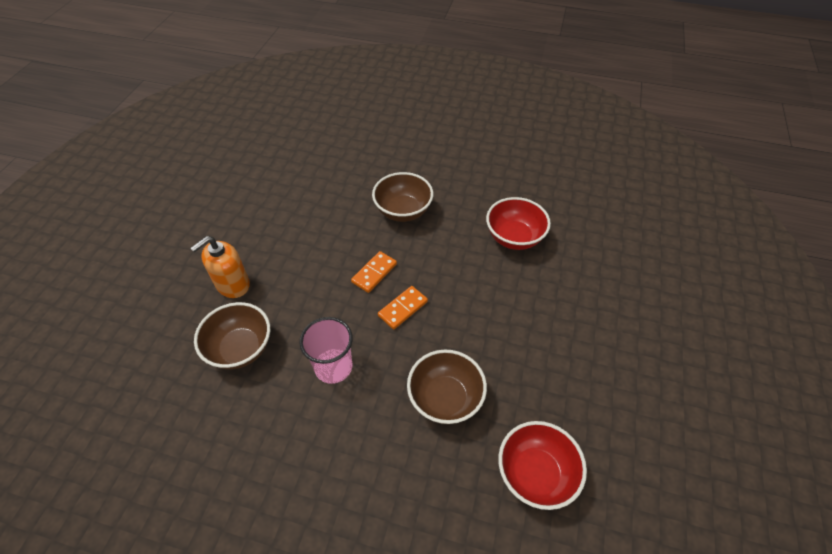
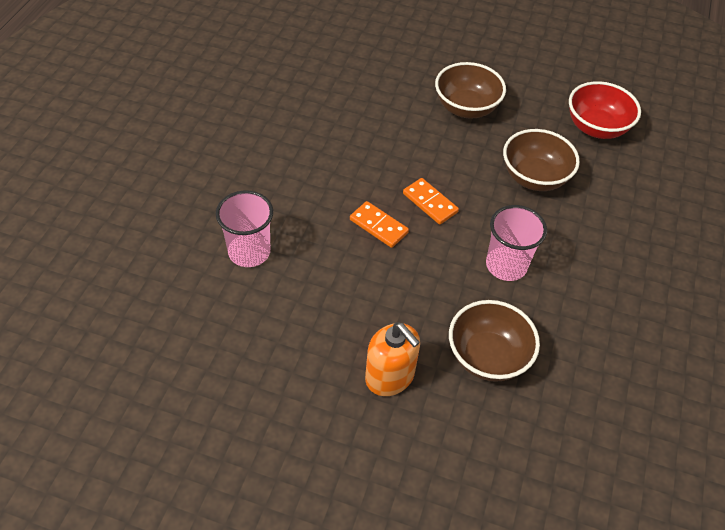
camera: 90 degrees left, 0 degrees up
(346, 200) = (249, 252): none -> pink cup
(403, 211) = (280, 194): brown bowl -> brown bowl (466, 108)
(514, 237) = (335, 102): red bowl -> none

